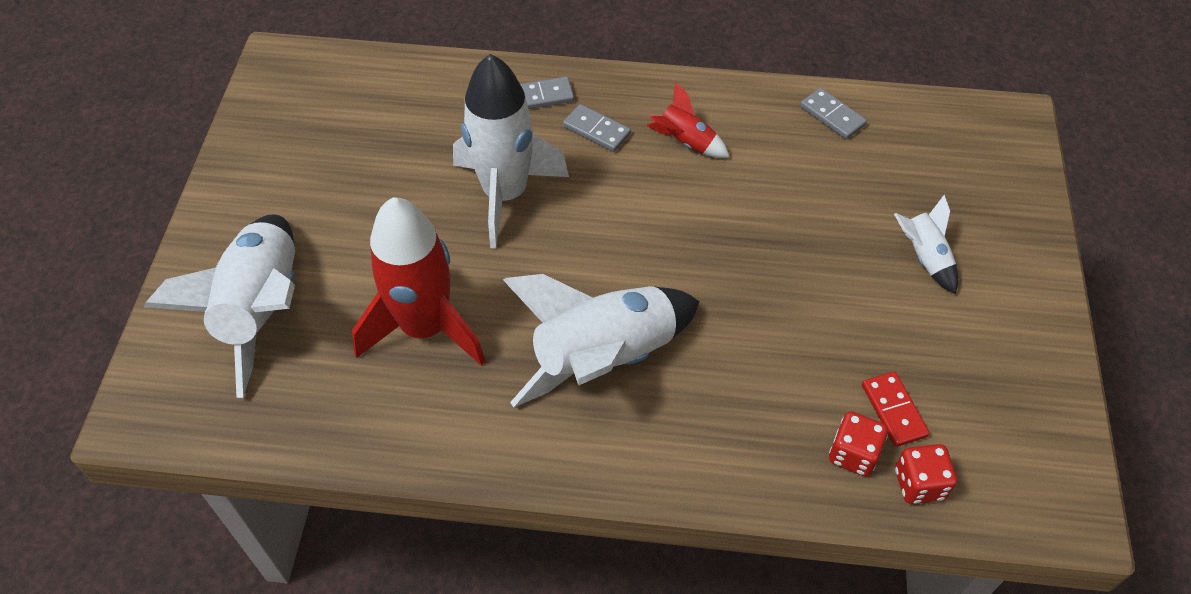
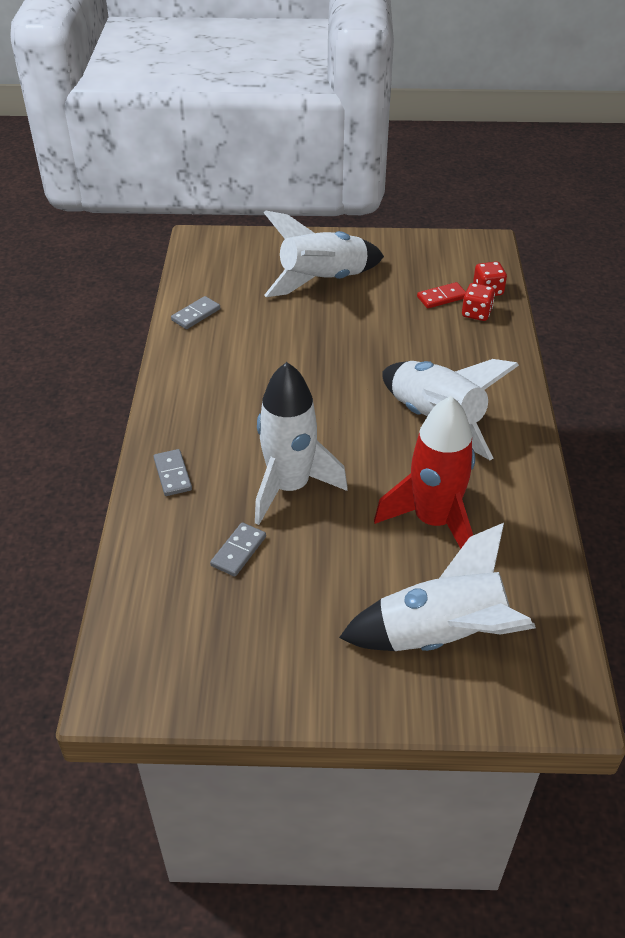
camera: 95 degrees left, 10 degrees down
(596, 130) = (213, 437): grey domino -> grey domino (238, 551)
(685, 142) = (225, 386): red rocket -> none
(924, 257) = (323, 281): white rocket -> white rocket, size x2.12

